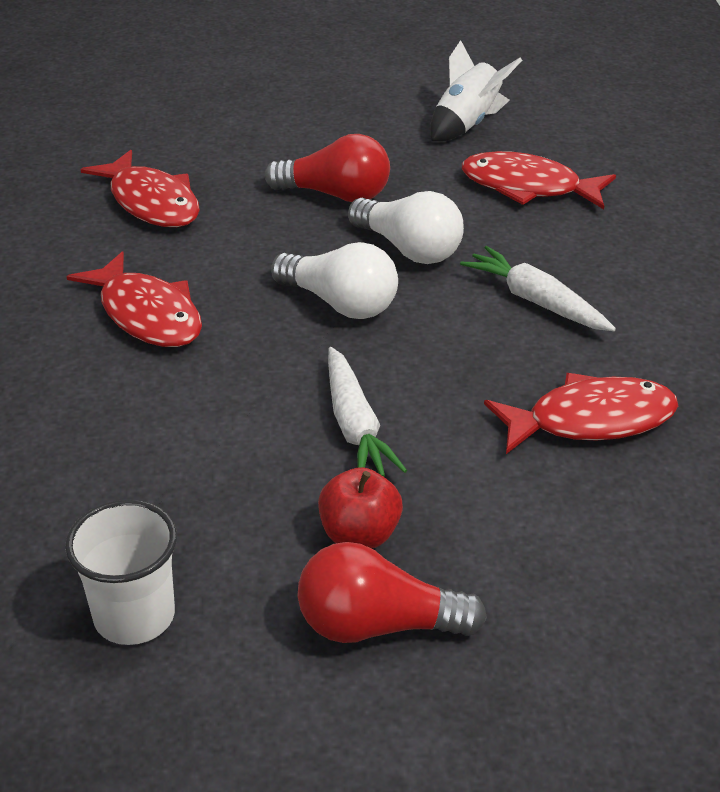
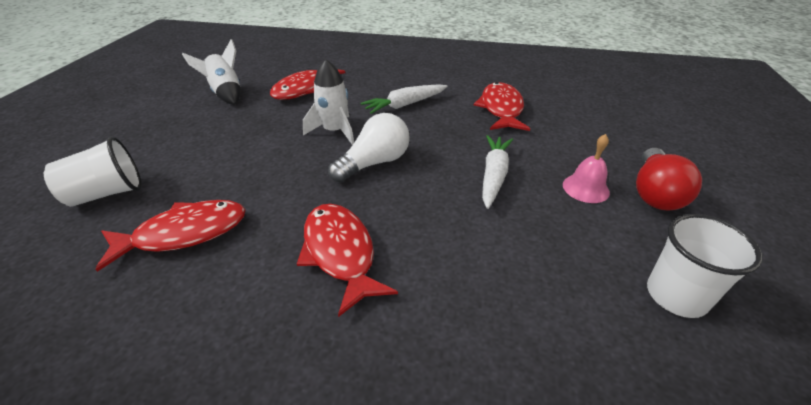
camera: 75 degrees left, 0 degrees up
(147, 315) = (340, 253): red fish -> red fish turned 90 degrees counterclockwise
(201, 131) = (107, 193): none -> white cup
(335, 194) = (256, 147): red light bulb -> none
(355, 426) = (493, 175): white carrot -> white carrot turned 75 degrees counterclockwise
(359, 534) = (585, 188): red apple -> pink bell
(409, 249) = (334, 131): white light bulb -> white rocket

